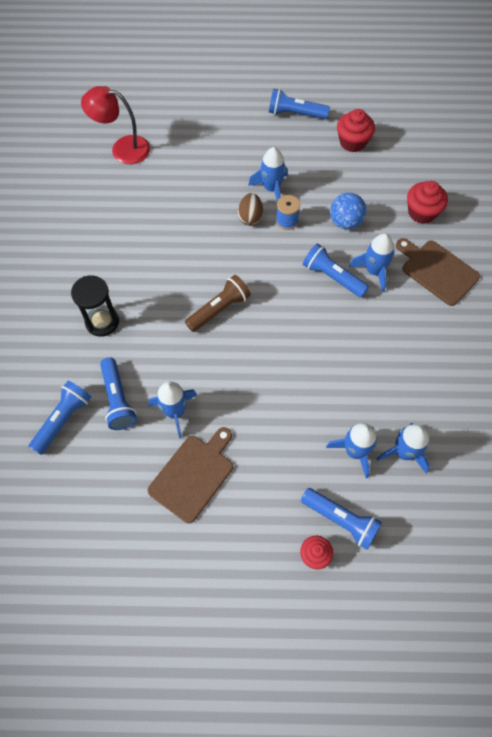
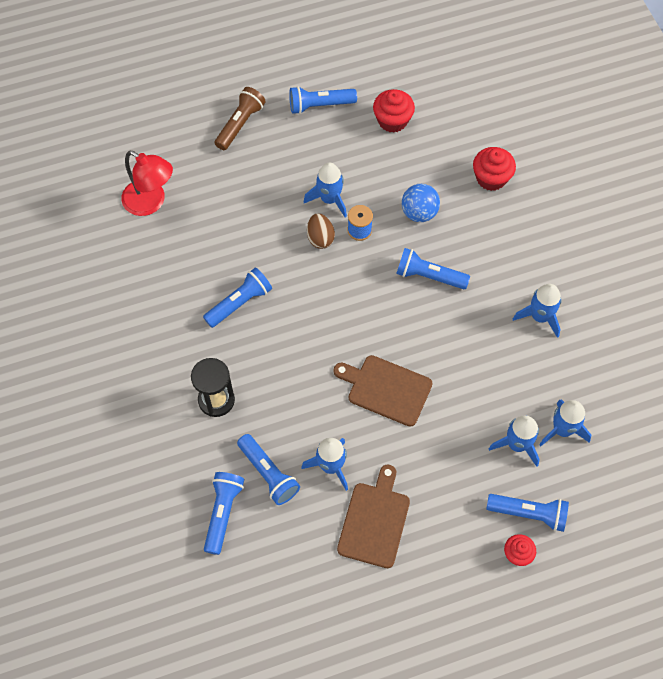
camera: 20 degrees left, 0 degrees up
(122, 149) = (151, 202): red lamp -> red lamp turned 135 degrees counterclockwise
(158, 249) = (239, 303): none -> blue flashlight
(219, 309) = (329, 347): brown flashlight -> brown flashlight (240, 124)
(374, 271) = (467, 257): blue rocket -> blue rocket (540, 317)
(437, 271) = (528, 236): brown cutting board -> brown cutting board (386, 389)

